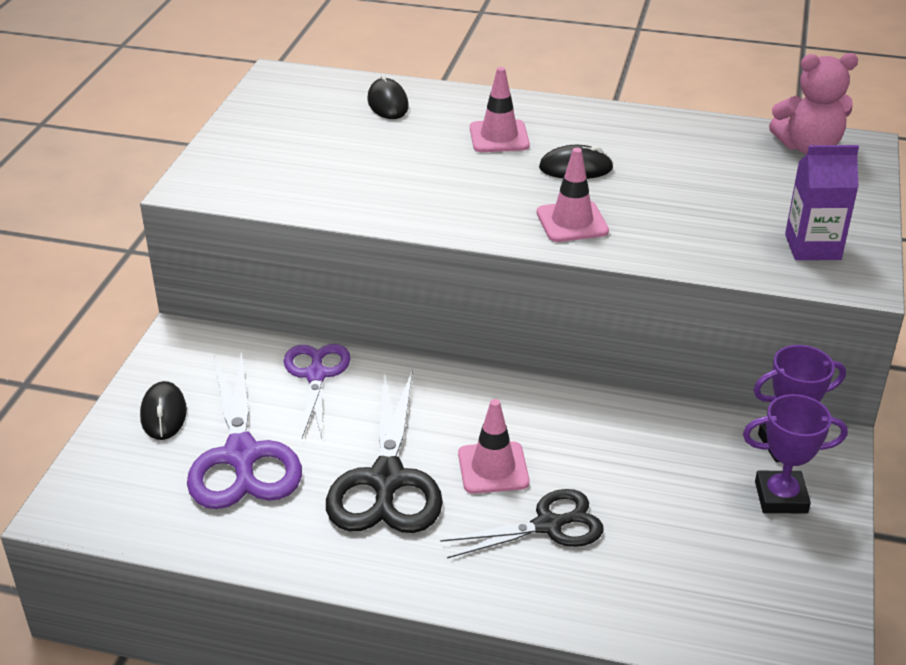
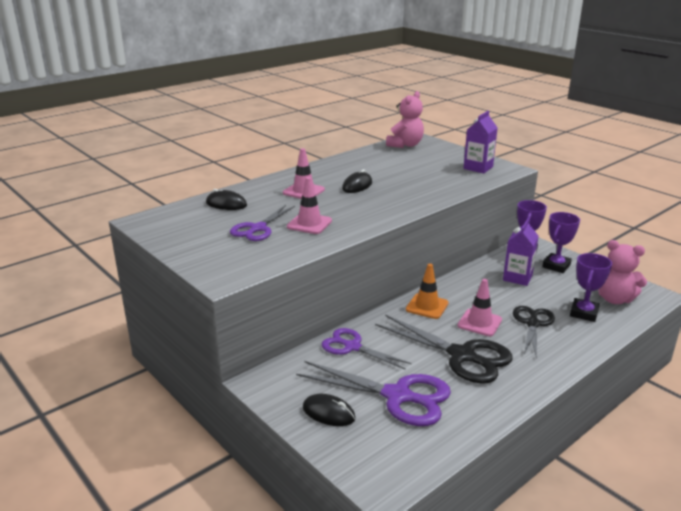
camera: 55 degrees left, 10 degrees down
(344, 153) = (258, 228): none -> purple scissors
(485, 401) = (427, 306): none -> orange traffic cone
(572, 222) = (401, 200): pink traffic cone -> pink traffic cone (309, 224)
(646, 576) = (583, 313): none -> purple trophy
(682, 464) = (517, 277): none -> purple carton
(741, 604) = (614, 299): none -> pink teddy bear

